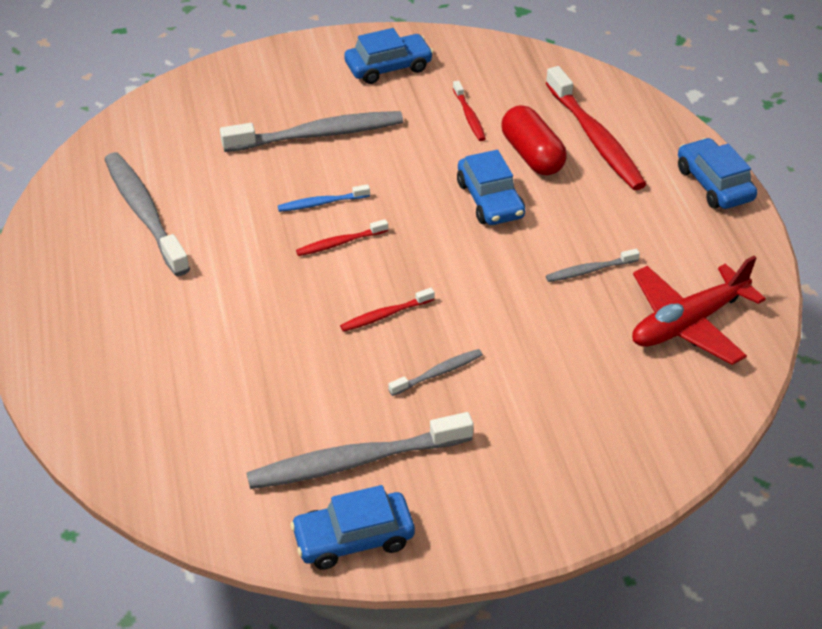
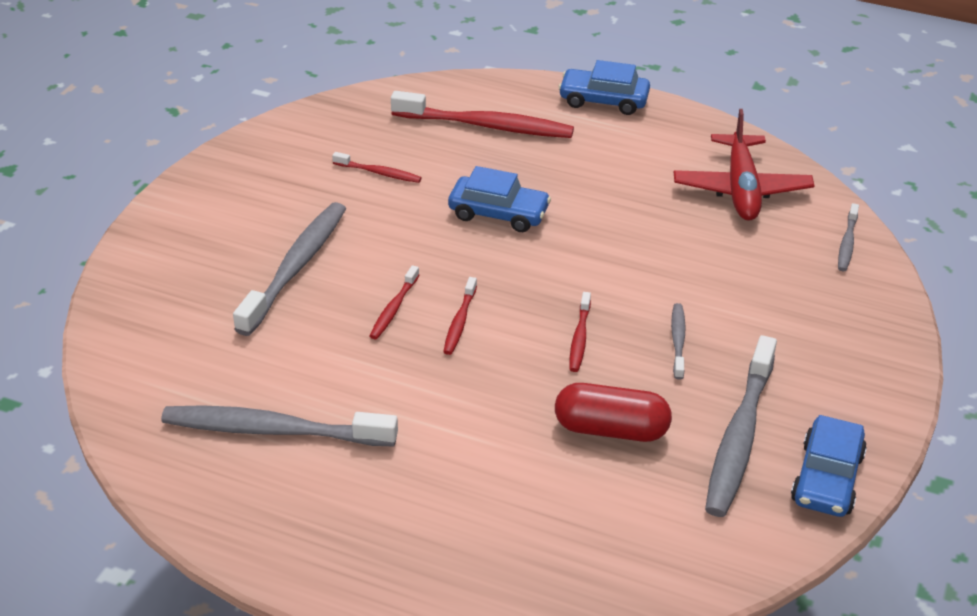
camera: 55 degrees left, 5 degrees down
(321, 203) = (394, 308): blue toothbrush -> red toothbrush
(388, 67) = (253, 183): blue car -> none
(532, 155) = (469, 165): red capsule -> red capsule (611, 429)
(589, 270) = (637, 205): grey toothbrush -> grey toothbrush (847, 243)

